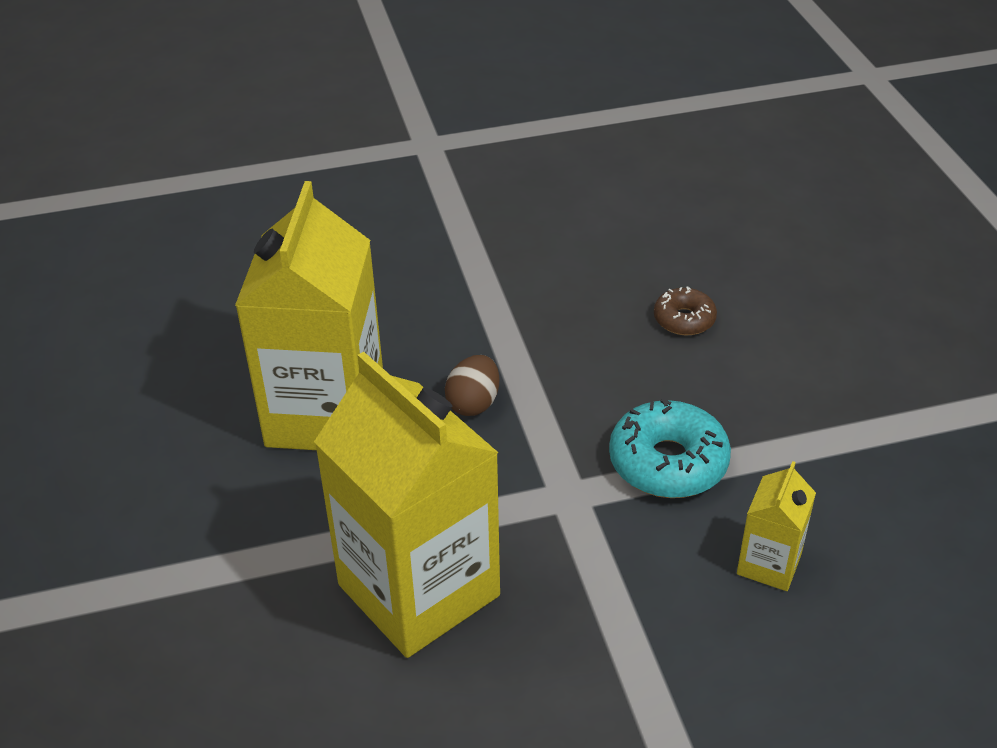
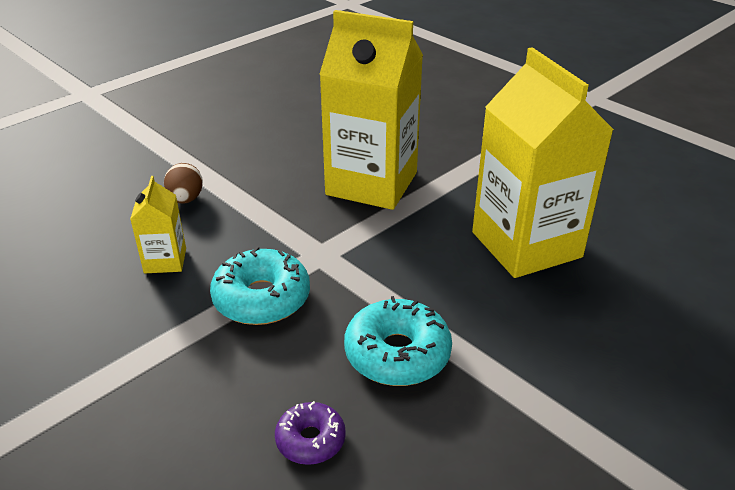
camera: 150 degrees right, 5 degrees down
(473, 403) = (435, 288): brown egg -> brown egg (186, 199)
(565, 356) = (397, 354): none -> turquoise donut
(684, 319) = (310, 440): brown donut -> purple donut

